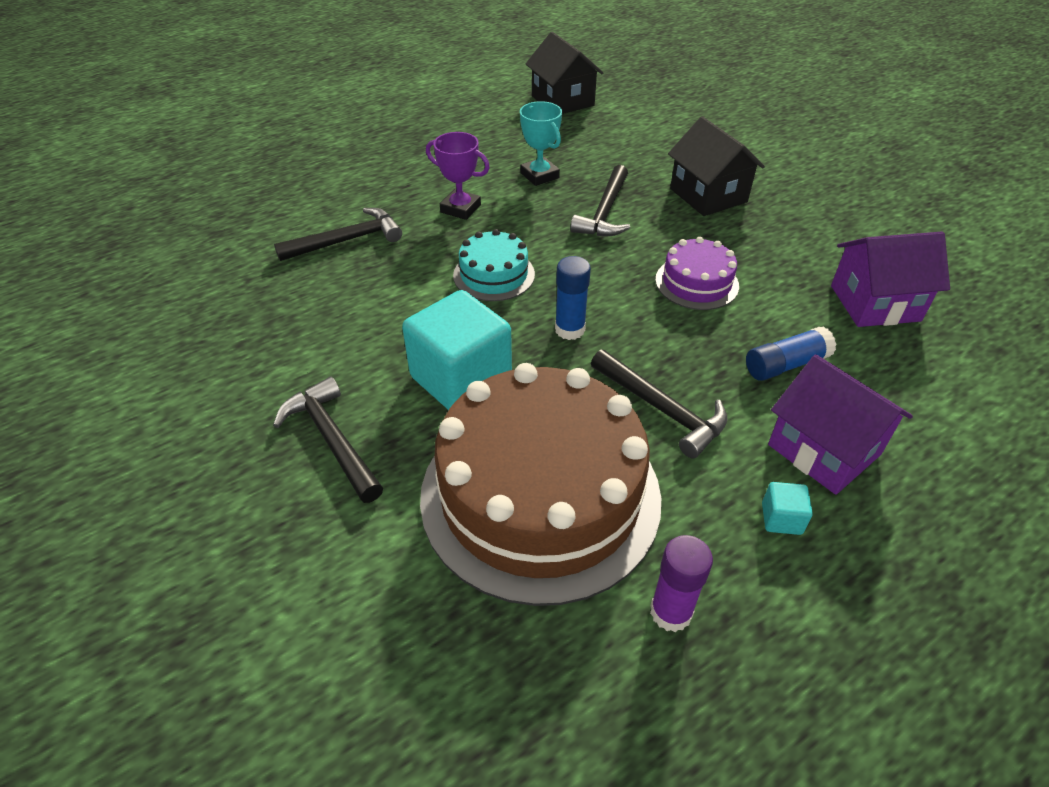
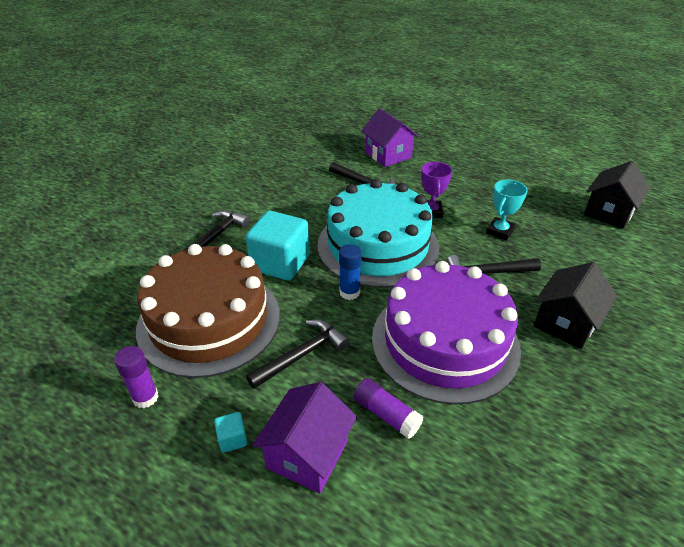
camera: 65 degrees right, 5 degrees down
(494, 274) = (378, 246): turquoise cake -> turquoise cake, size x2.21
(662, 409) = (302, 355): black hammer -> black hammer turned 150 degrees counterclockwise
(696, 283) = (445, 342): purple cake -> purple cake, size x2.21
(785, 365) = (386, 414): blue glue stick -> purple glue stick
(874, 303) = (510, 466): purple house -> purple house (388, 155)

